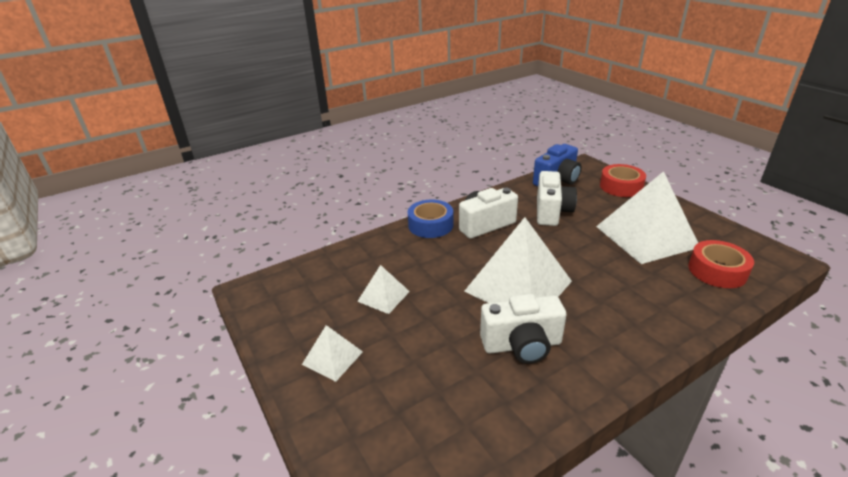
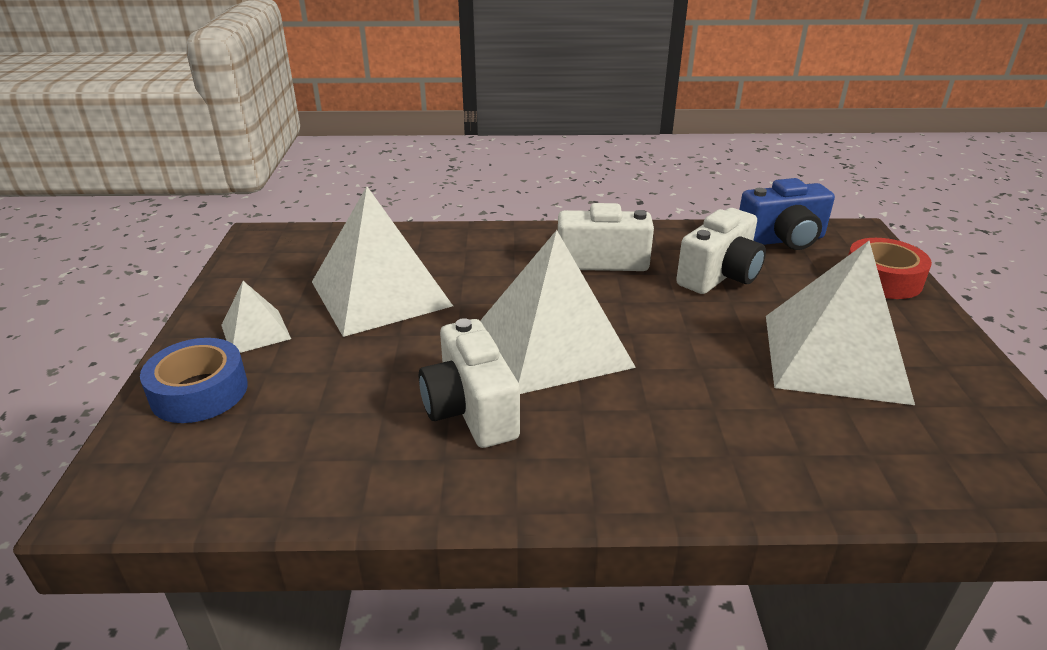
camera: 30 degrees right, 0 degrees up
(383, 296) = (380, 293): white pyramid -> white pyramid, size x2.08
(430, 225) = (530, 238): blue tape -> blue tape (199, 392)
(522, 345) = (471, 410): white camera -> white camera turned 45 degrees clockwise
(717, 271) = (900, 447): red tape -> none

